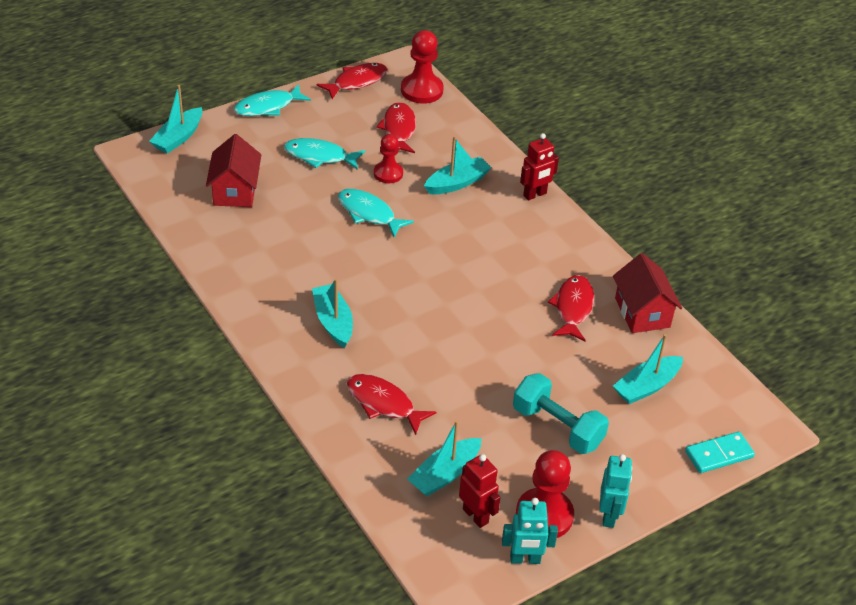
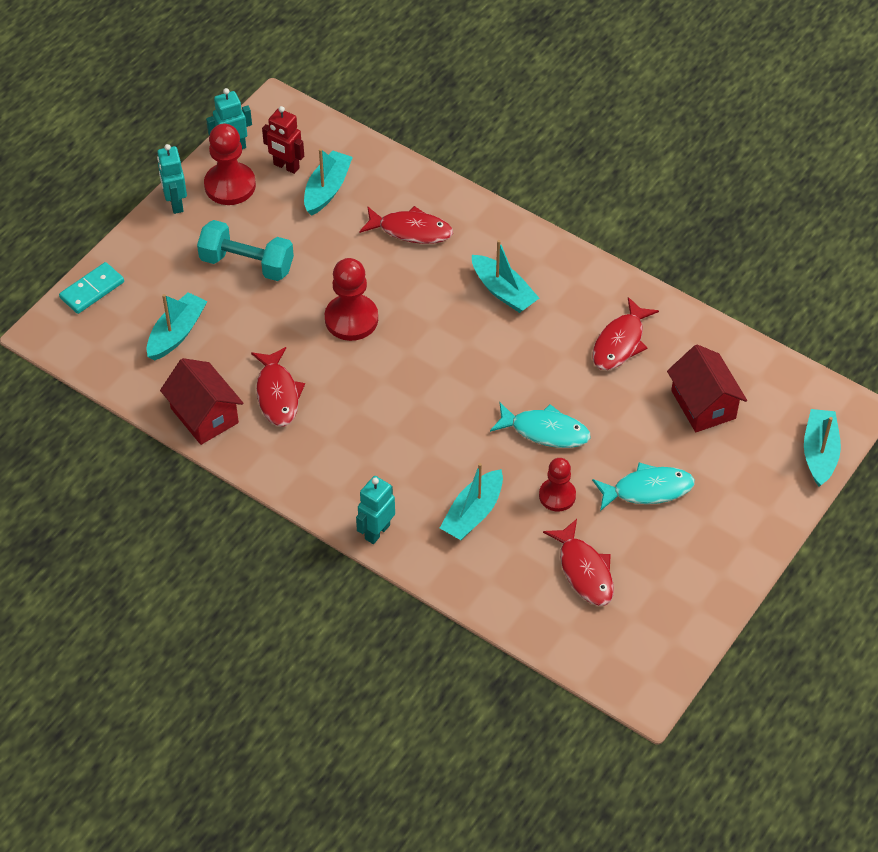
camera: 160 degrees right, 10 degrees up
(268, 107) = (758, 543): turquoise fish -> none
(357, 82) = (683, 633): red fish -> red fish (620, 343)
(422, 90) = (595, 653): red pawn -> red pawn (351, 319)
(535, 195) = (377, 531): red robot -> turquoise robot

